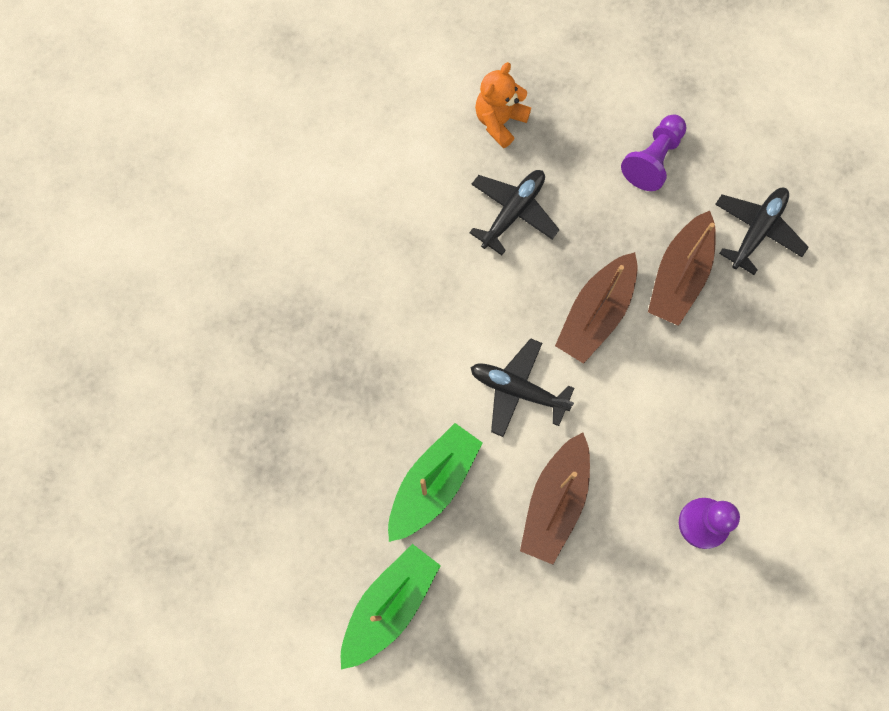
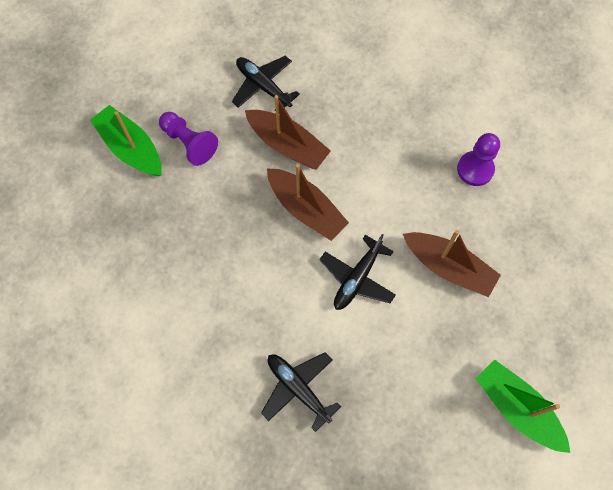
camera: 80 degrees left, 5 degrees down
(433, 484) = (424, 357): green boat -> green boat (131, 148)
(500, 121) = (125, 250): orange teddy bear -> none
(513, 212) = (208, 254): black plane -> black plane (298, 388)

